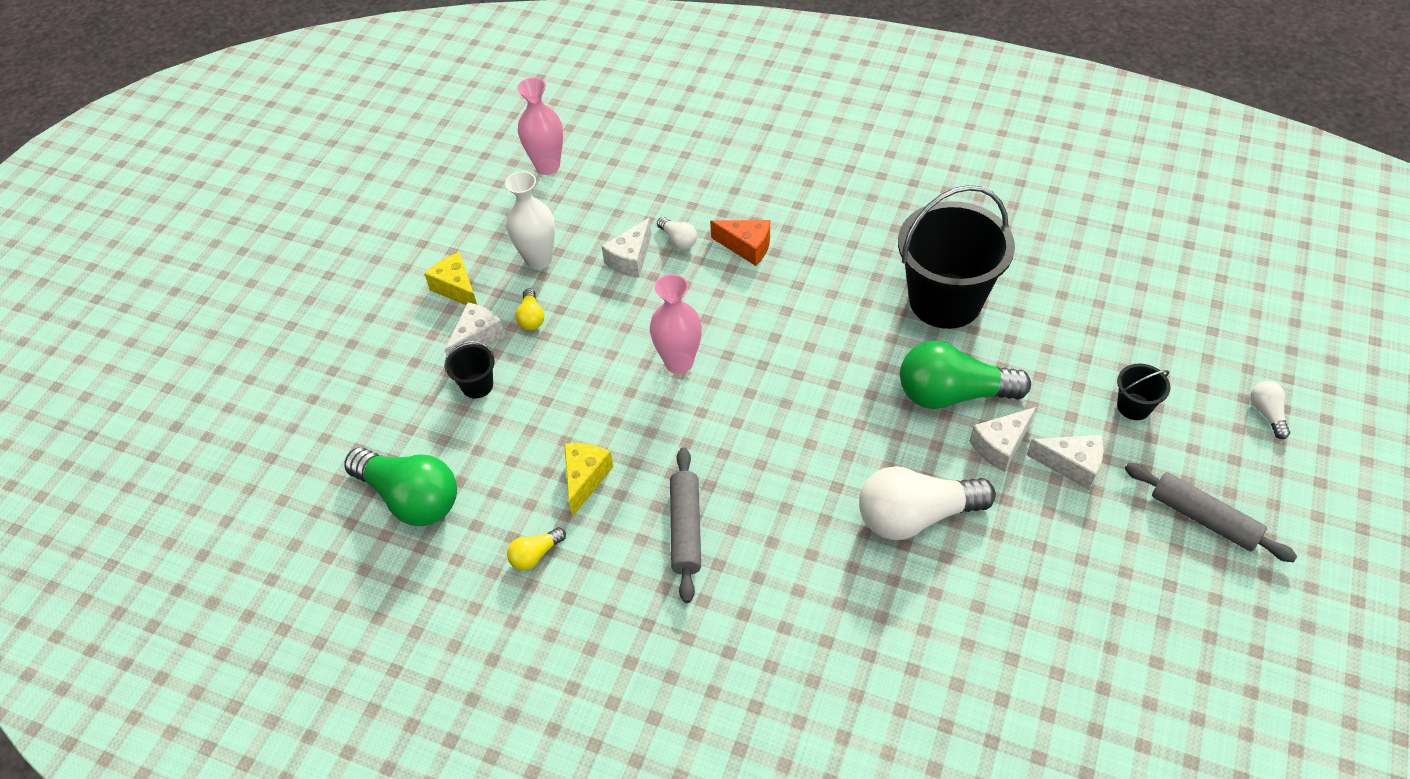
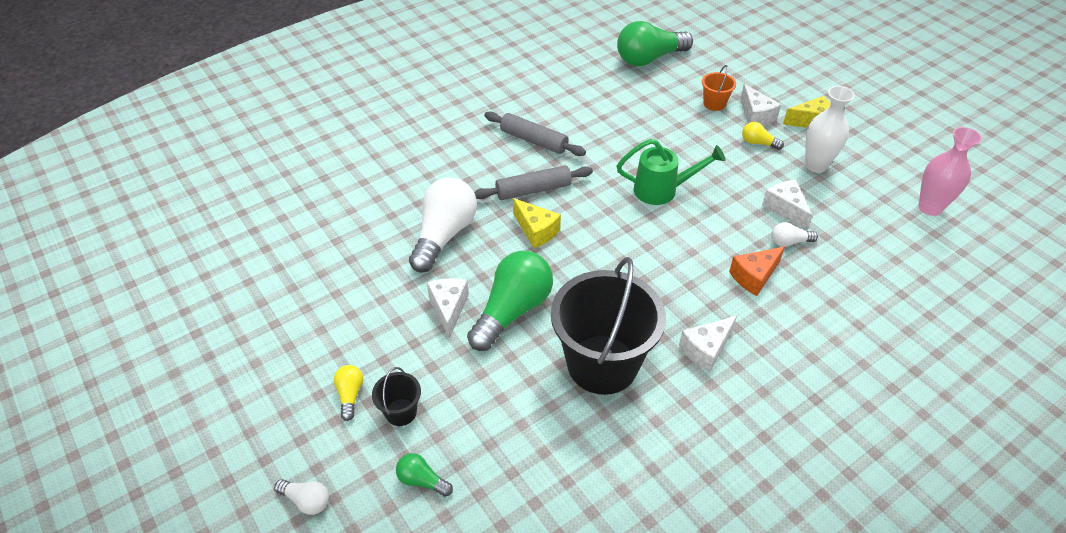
camera: 120 degrees right, 5 degrees down
(477, 385) = (714, 104): black bucket -> orange bucket
(535, 555) = (571, 85): yellow light bulb -> yellow light bulb (350, 395)
(585, 479) = (605, 118): yellow cheese -> yellow cheese (536, 231)
(679, 363) = (662, 190): pink vase -> green watering can
(1071, 465) = (397, 336): white cheese -> white cheese (706, 349)
(1167, 352) = (422, 480): none -> green light bulb
(1204, 518) = (287, 379): grey rolling pin -> grey rolling pin (533, 190)

